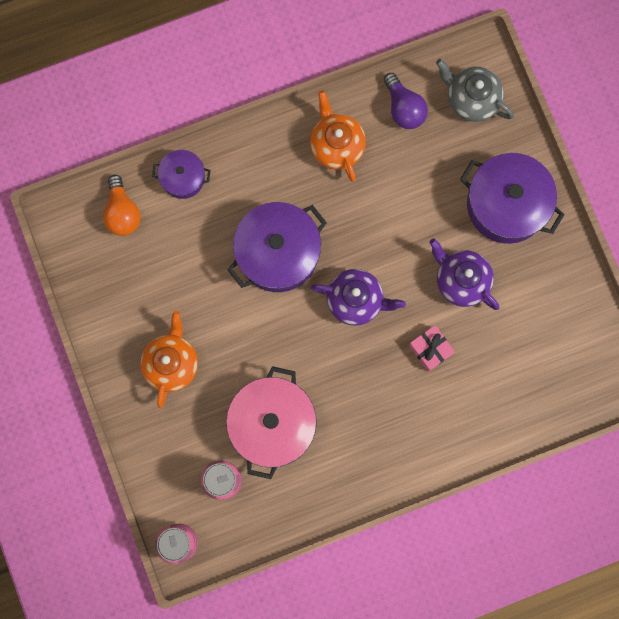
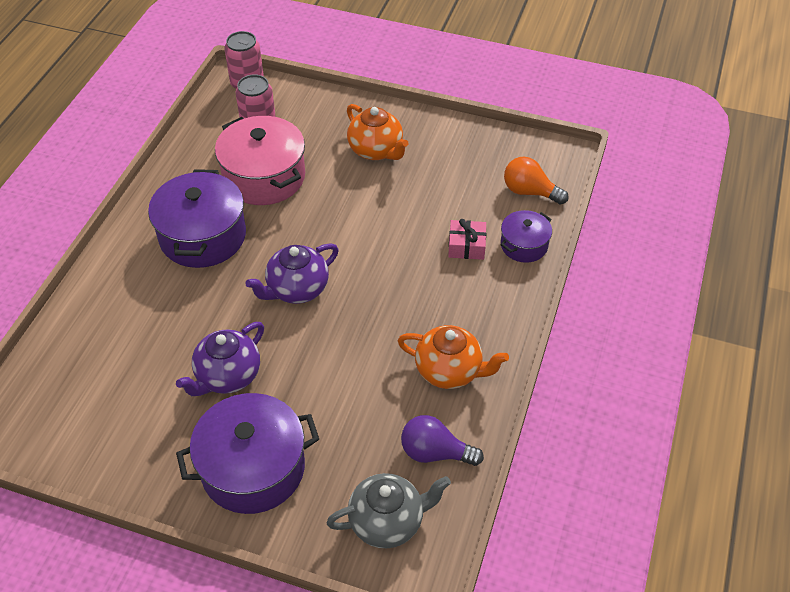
camera: 130 degrees right, 30 degrees down
(278, 252) = (394, 265): purple pot -> purple pot (203, 236)
(430, 349) = (198, 311): pink gift -> pink gift (466, 246)
(461, 280) = (227, 376): purple teapot -> purple teapot turned 135 degrees clockwise

